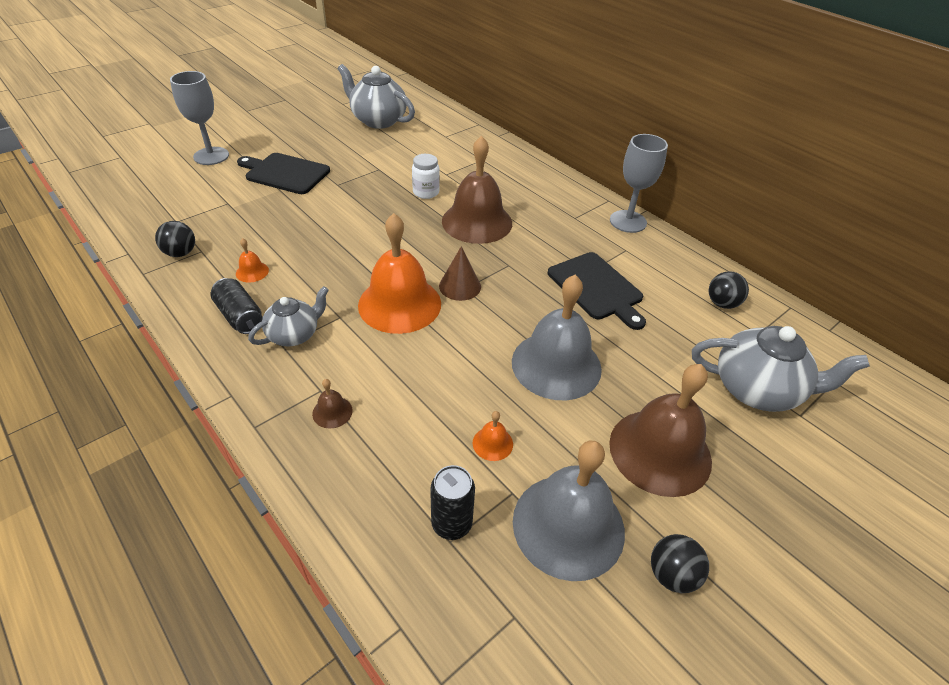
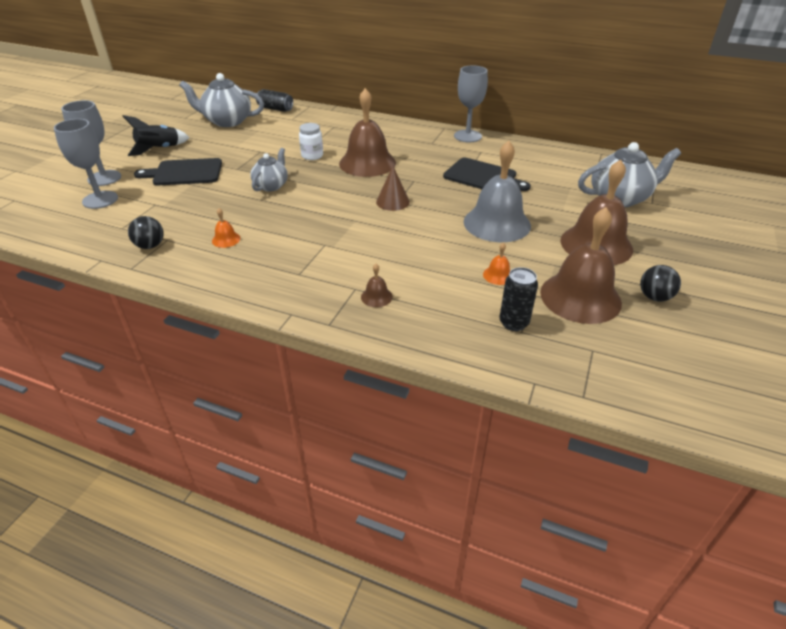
camera: 25 degrees left, 5 degrees down
(186, 181) = (100, 200): none -> grey goblet
(240, 316) = (246, 268): black can -> black can (275, 109)
(286, 136) = (159, 149): none -> black rocket
(294, 334) = (301, 265): grey teapot -> grey teapot (271, 186)
(399, 304) = (361, 224): orange bell -> none
(568, 525) = (580, 297): grey bell -> brown bell
(722, 303) = (563, 163): black ball -> none

